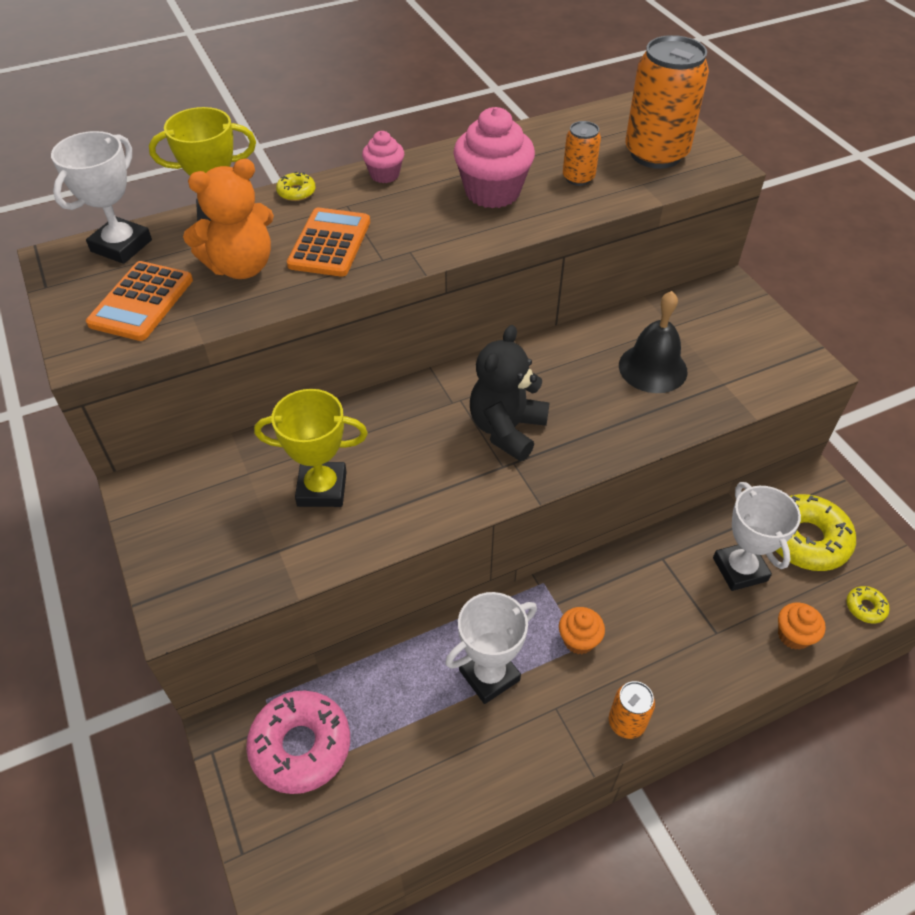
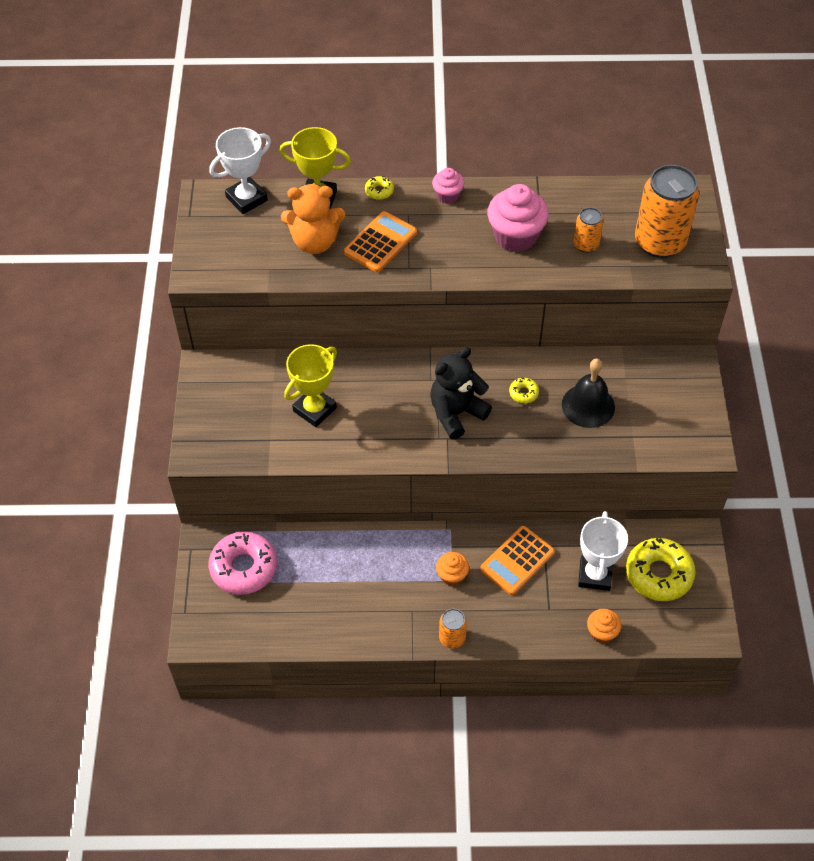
camera: 25 degrees right, 5 degrees up
(141, 302) = (242, 248): orange calculator -> orange calculator (517, 560)
(322, 488) = (314, 409): yellow trophy -> yellow trophy turned 75 degrees counterclockwise
(489, 675) = (380, 573): white trophy -> none
(865, 607) = (667, 636): yellow donut -> yellow donut (523, 393)

